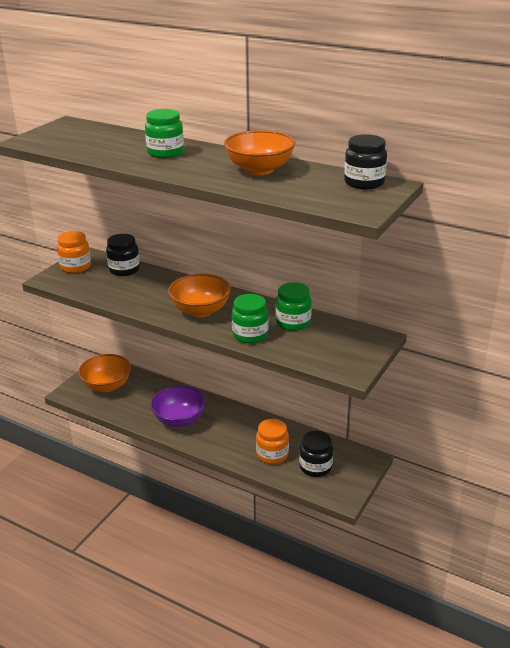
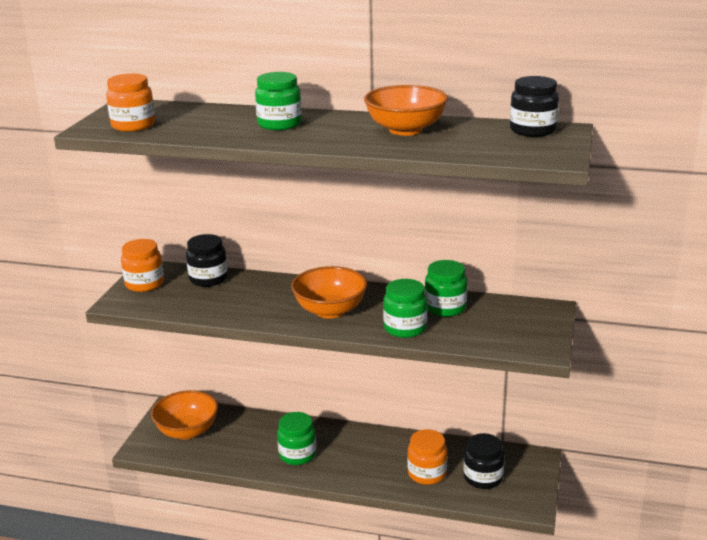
camera: 15 degrees left, 5 degrees down
(57, 141) = (133, 125): none -> orange jar
(179, 420) = (297, 454): purple bowl -> green jar

